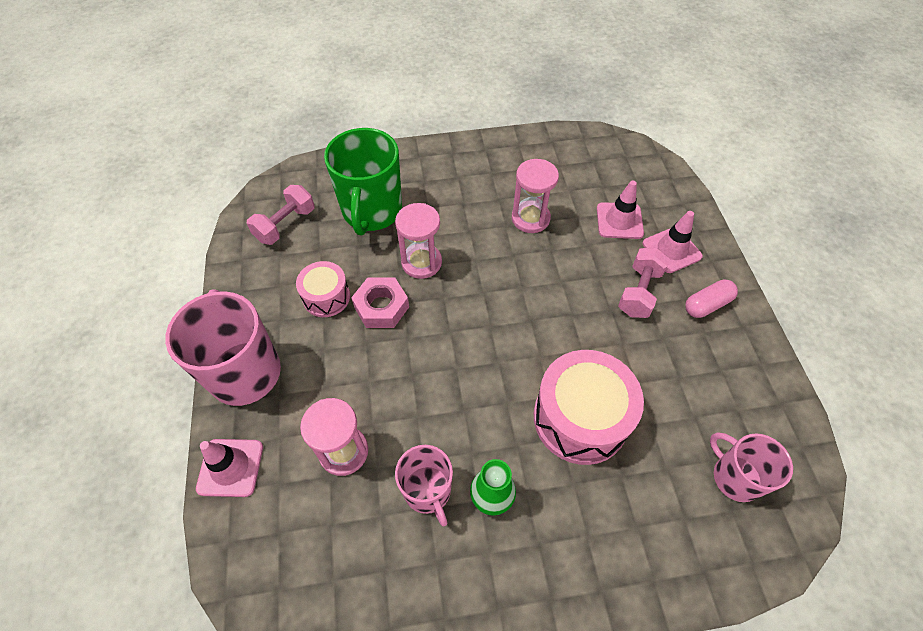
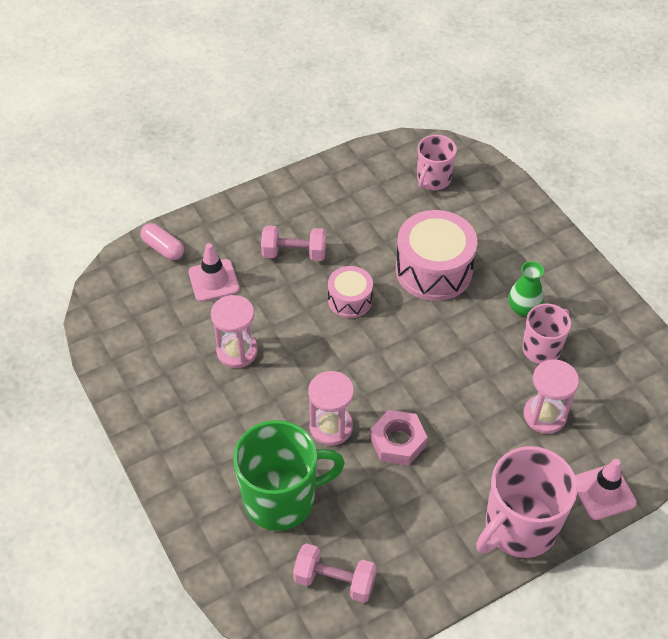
camera: 110 degrees left, 5 degrees down
(326, 297) = (408, 495): pink drum -> pink drum (350, 300)
(671, 250) = (236, 238): pink traffic cone -> none
(707, 305) = (288, 208): pink capsule -> pink capsule (163, 248)

